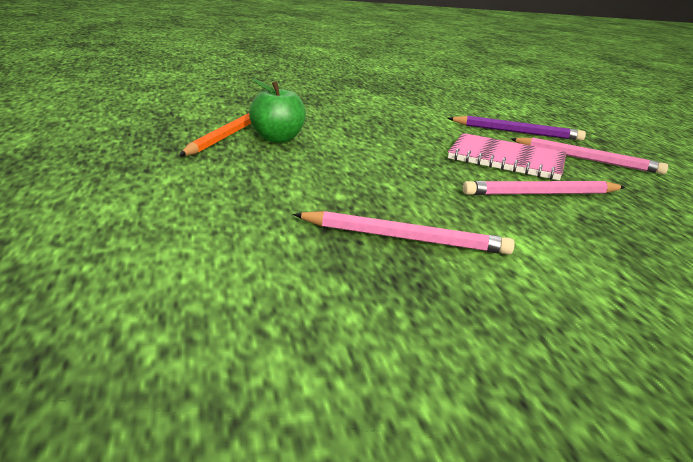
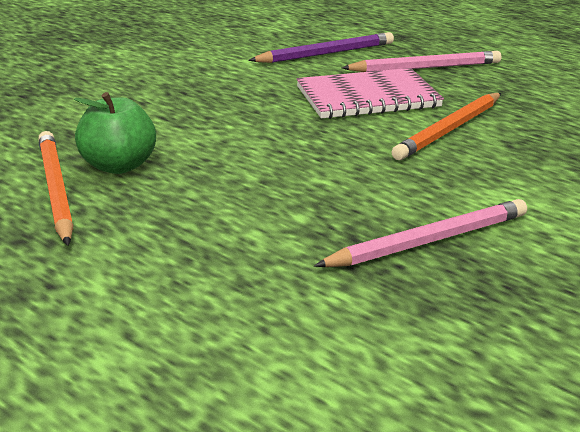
camera: 35 degrees left, 5 degrees up
(541, 194) = (449, 129): pink pencil -> orange pencil

